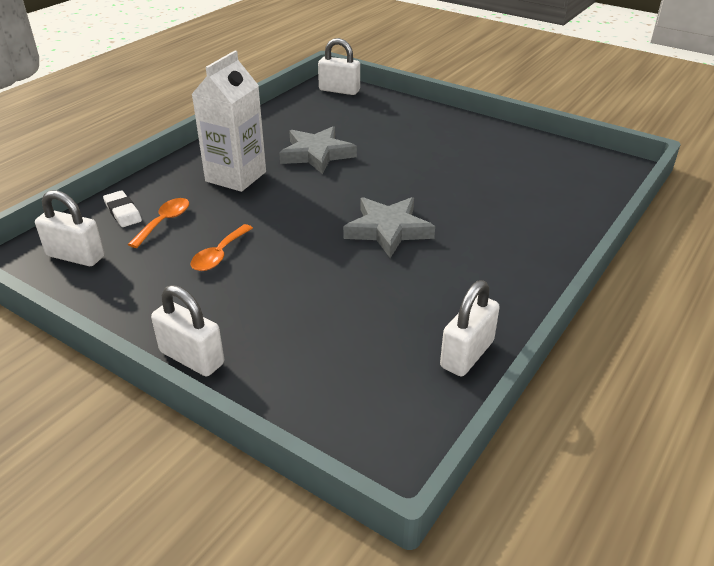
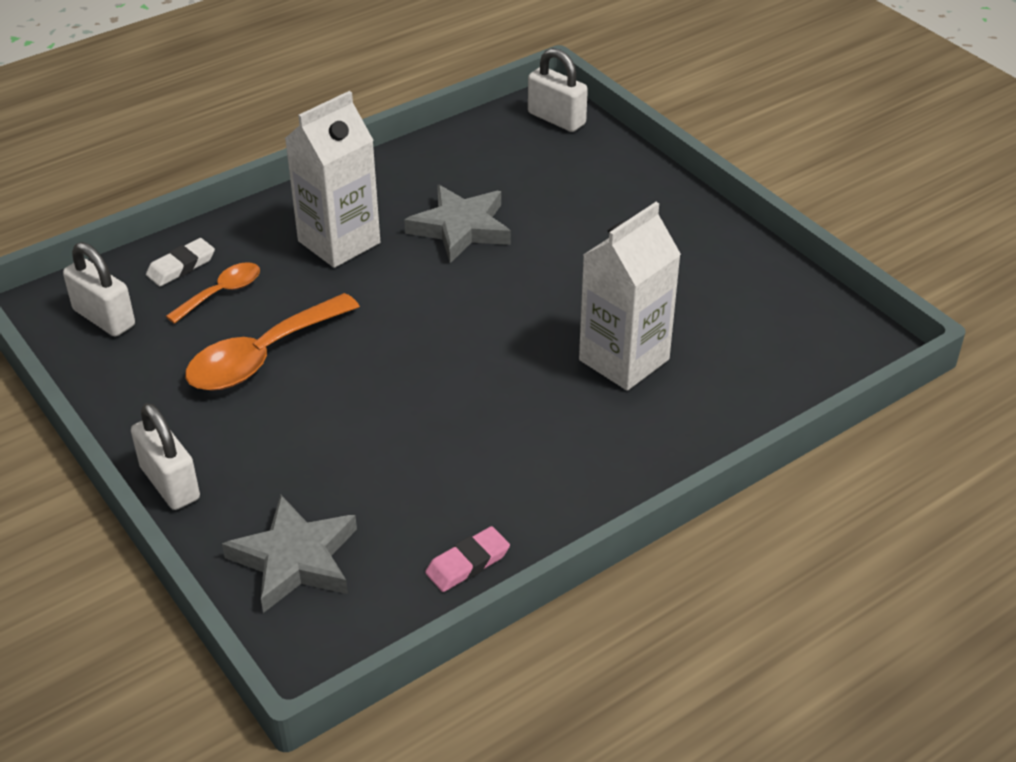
camera: 20 degrees right, 5 degrees up
(123, 212) = (181, 266): white eraser -> white eraser turned 60 degrees clockwise
(219, 255) = (262, 356): orange spoon -> orange spoon, size x1.76
(388, 230) = (481, 371): grey star -> grey star (295, 559)
(467, 354) = (467, 563): white padlock -> pink eraser
(478, 204) = (624, 360): none -> white carton

